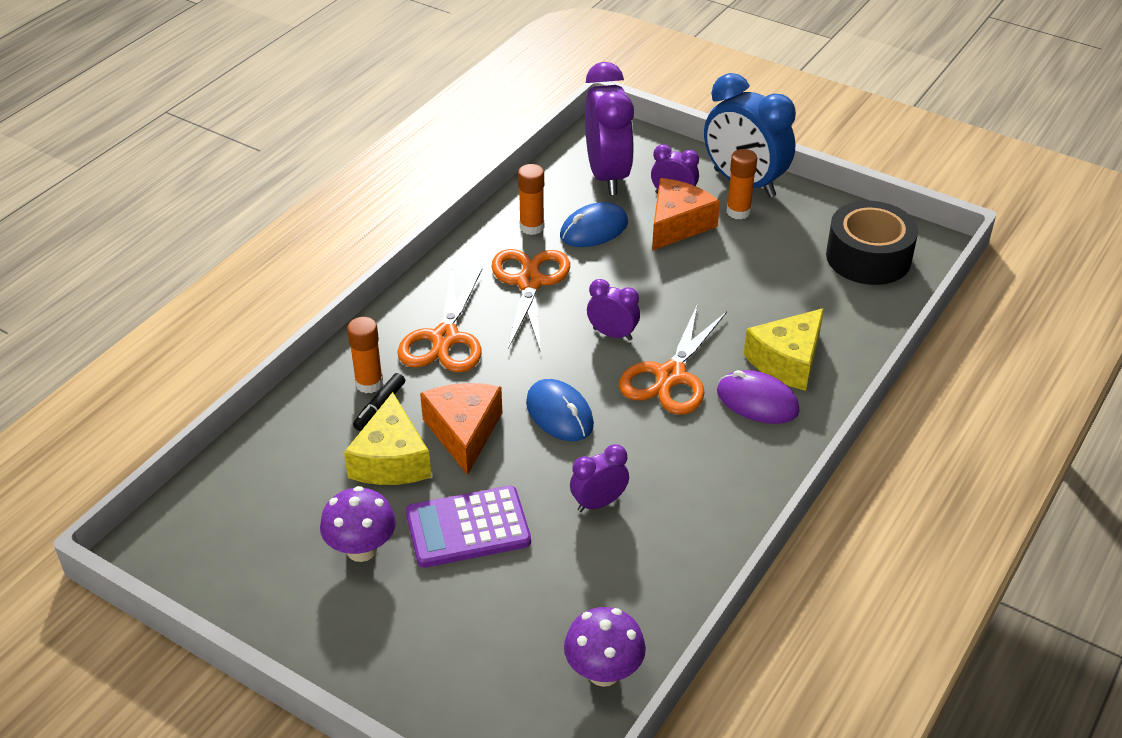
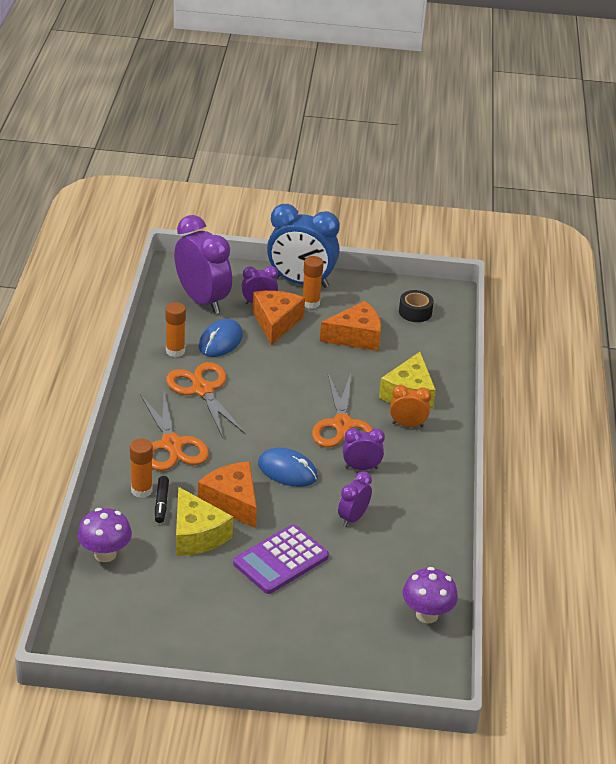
camera: 30 degrees left, 5 degrees down
(361, 549) = (221, 596): purple mushroom -> purple mushroom (105, 554)
(612, 334) = (285, 409): purple clock -> purple clock (361, 468)
(757, 401) = (407, 425): purple mouse -> orange clock
(767, 268) = (356, 337): none -> orange cheese
(868, 257) = (415, 312): black tape -> black tape, size x0.54

